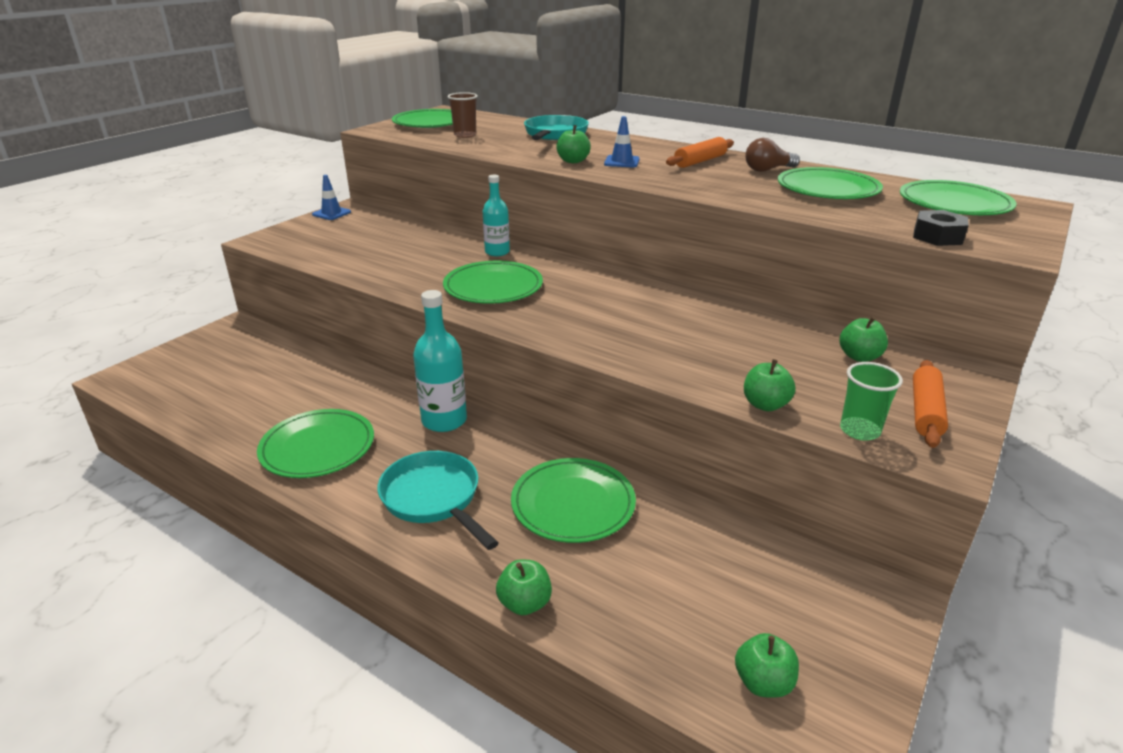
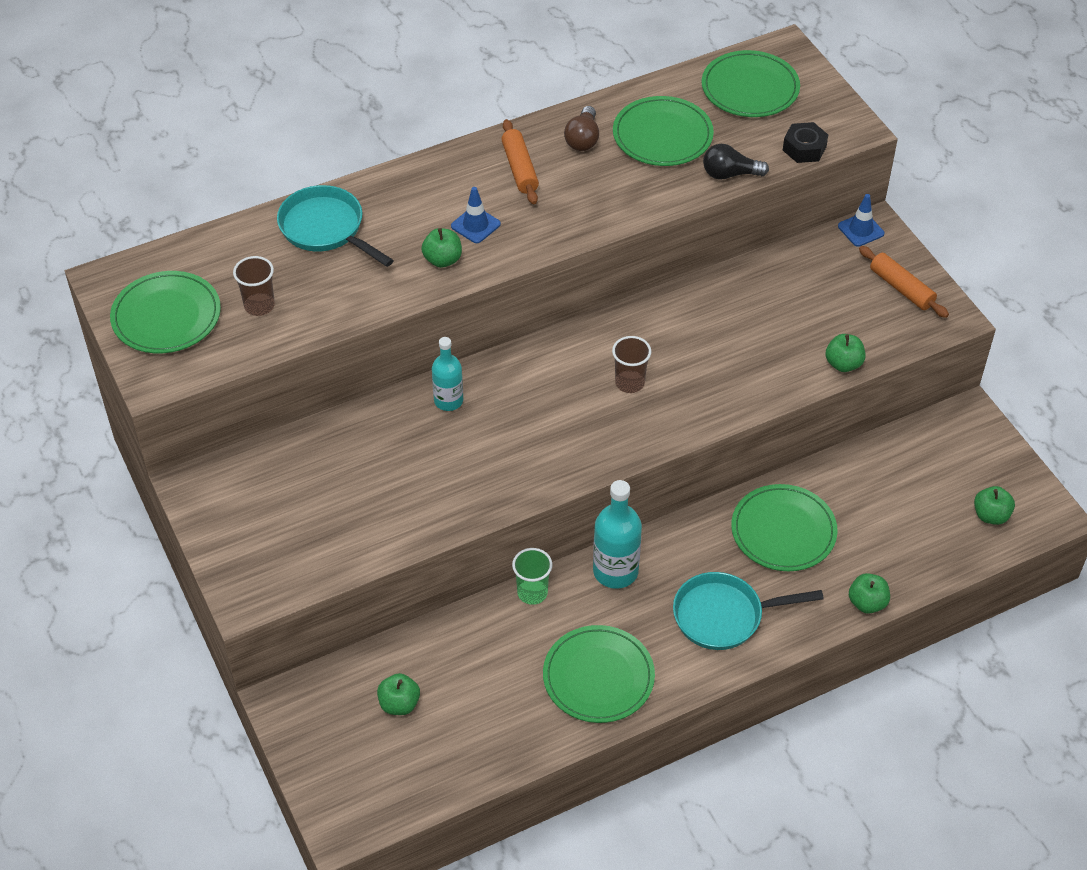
camera: 60 degrees left, 20 degrees up
(331, 213) = (201, 509): blue traffic cone -> blue traffic cone (861, 230)
(493, 287) = (534, 437): green plate -> none
(596, 307) = (629, 383): none -> brown cup
(838, 217) = (730, 174): none -> black light bulb
(859, 357) = (817, 272): green apple -> green apple (399, 704)
(859, 430) = (901, 336): green cup -> green cup (532, 593)

